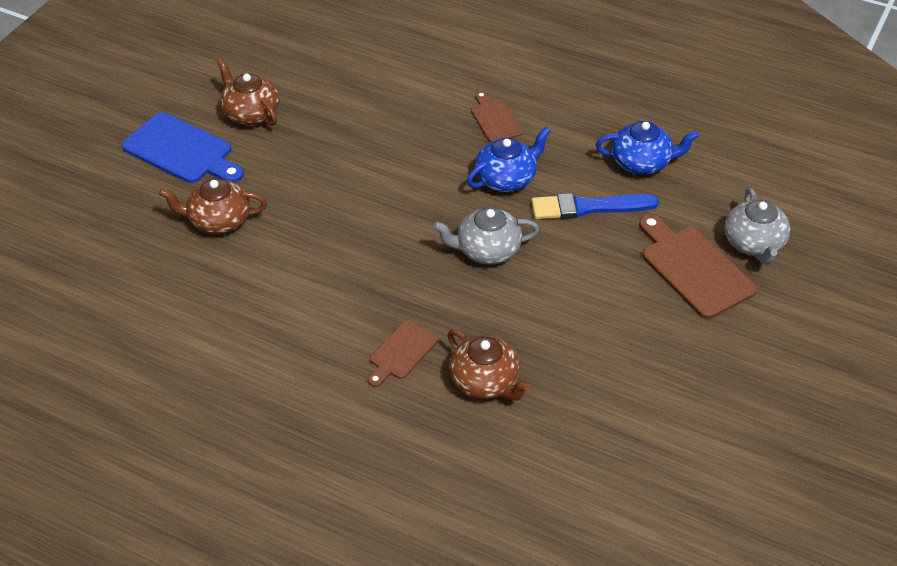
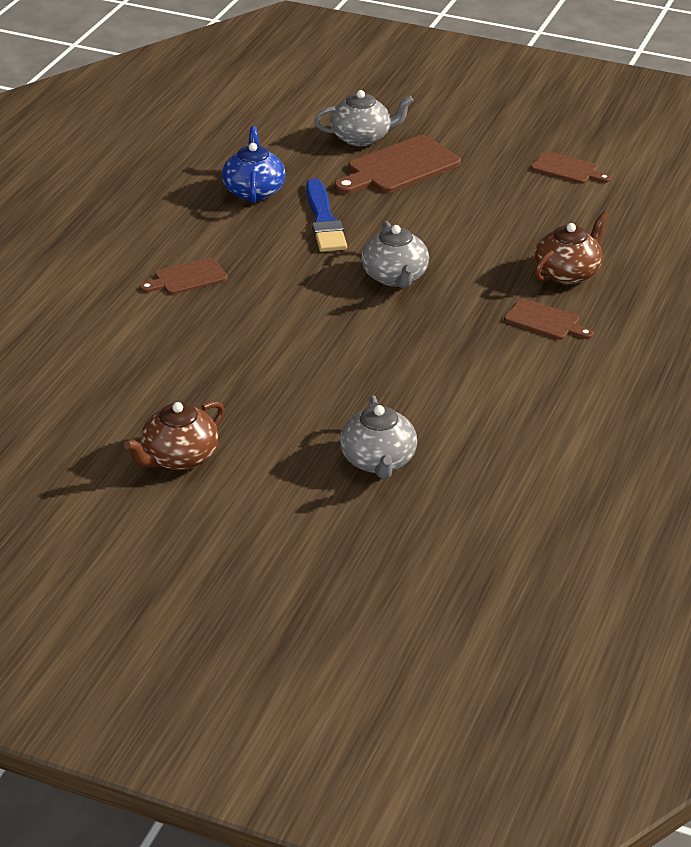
camera: 95 degrees left, 10 degrees down
(181, 151) = (255, 507): blue cutting board -> none
(218, 221) = (378, 461): brown teapot -> grey teapot
(506, 179) = (285, 268): blue teapot -> none
(699, 412) = (567, 169): none -> brown cutting board

